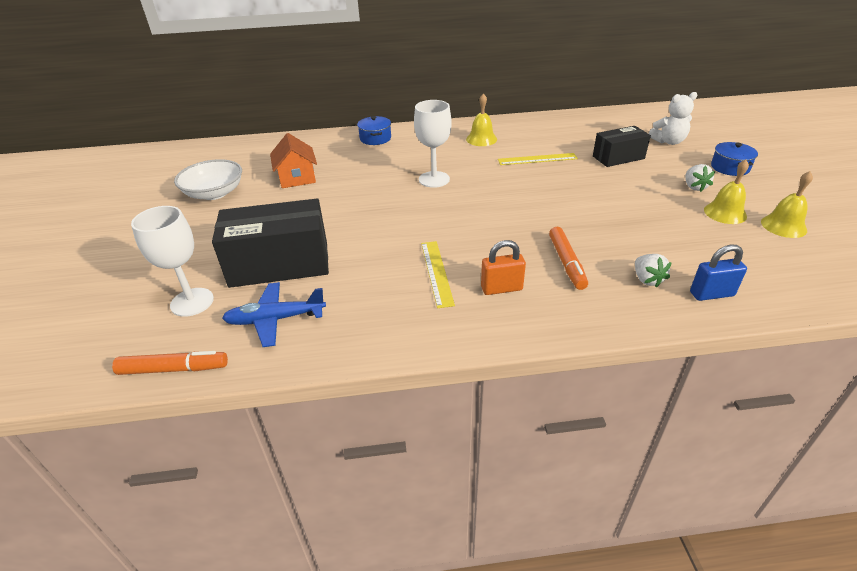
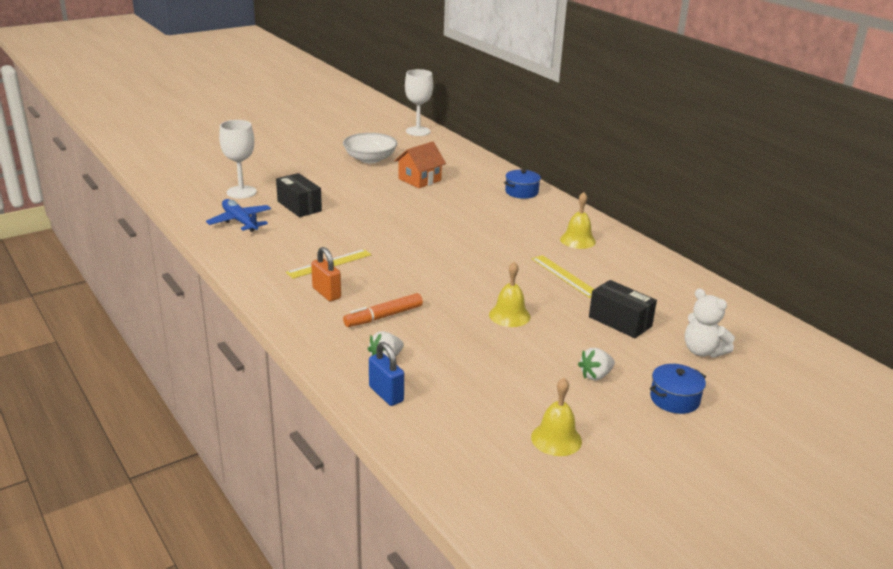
camera: 60 degrees right, 10 degrees down
(174, 369) = (180, 206): orange marker -> none
(279, 264) = (299, 206): black box -> black box, size x0.59
(434, 179) = (471, 234): white goblet -> white goblet (418, 131)
(725, 213) = (551, 398): yellow bell -> yellow bell (509, 315)

